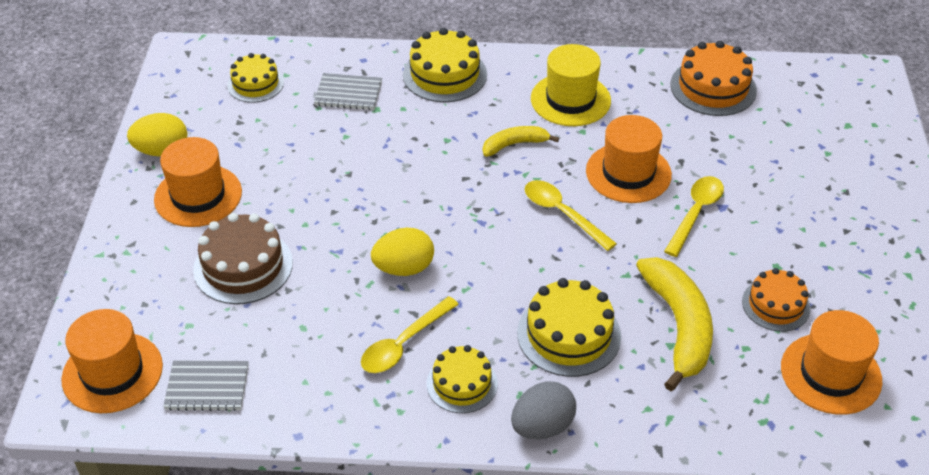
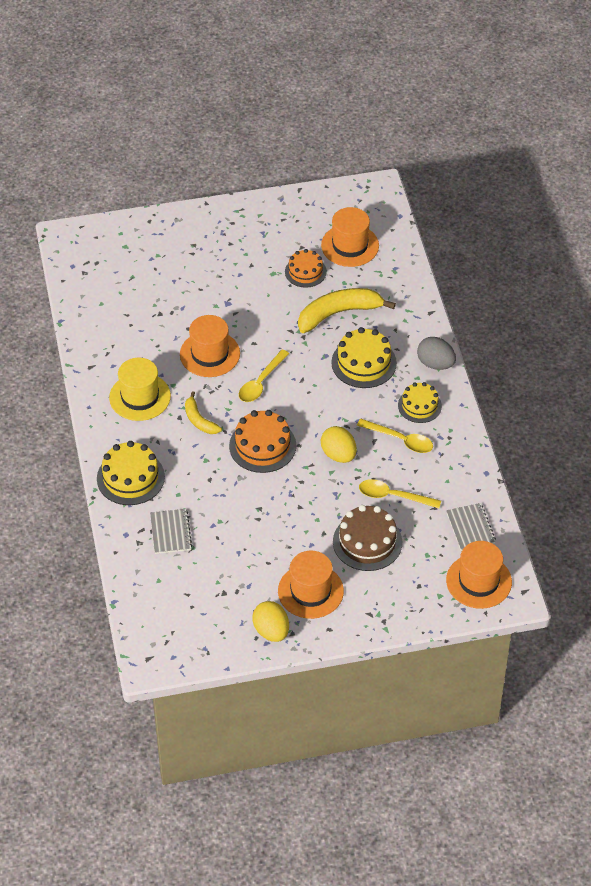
camera: 105 degrees left, 5 degrees up
(255, 84) = (175, 597): yellow cake -> none
(695, 213) = (238, 315): yellow spoon -> yellow spoon (393, 496)
(713, 87) = (103, 319): orange cake -> orange cake (262, 446)

